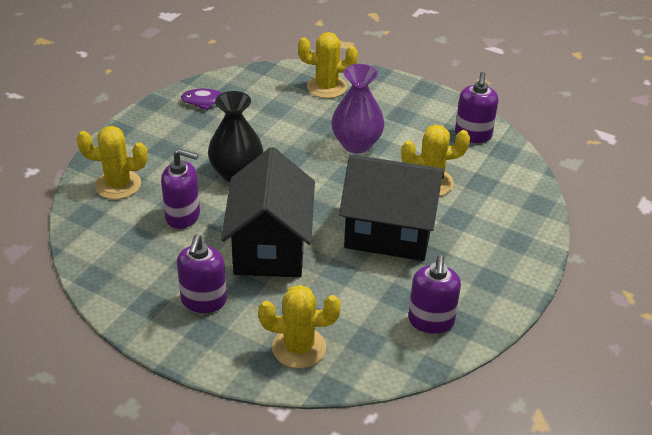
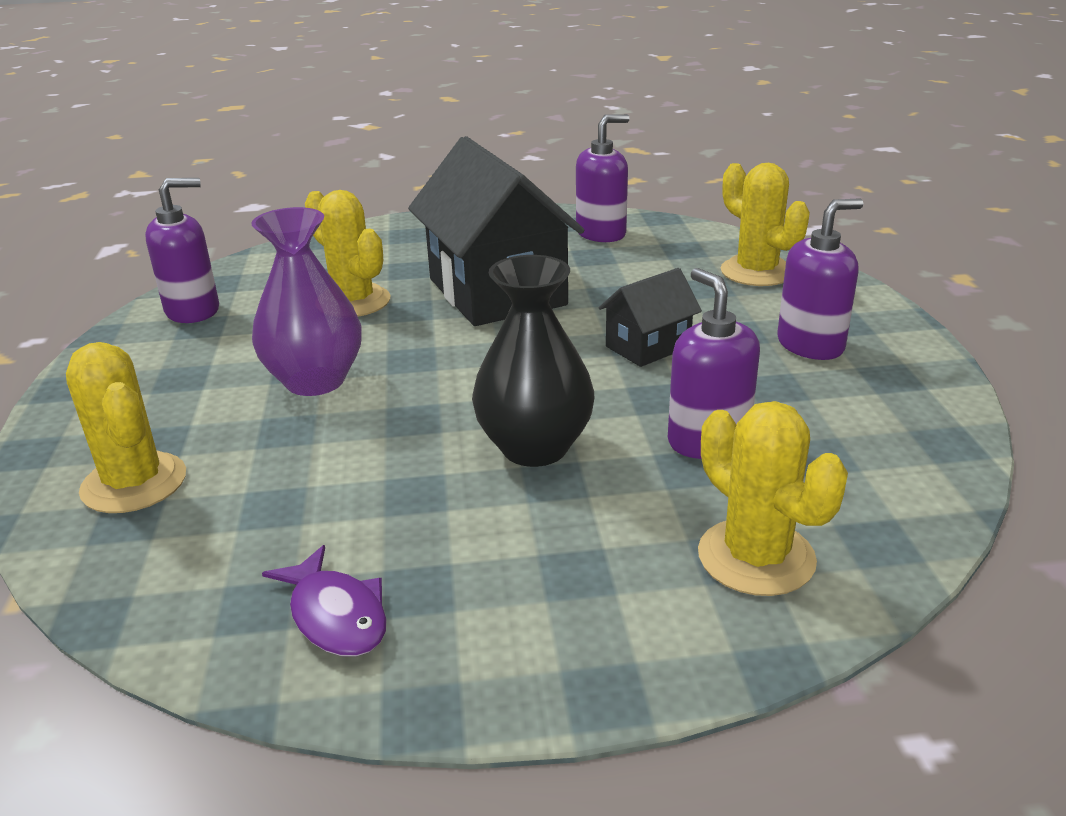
camera: 125 degrees left, 10 degrees down
(270, 247) = (648, 347): black house -> black house, size x0.48

